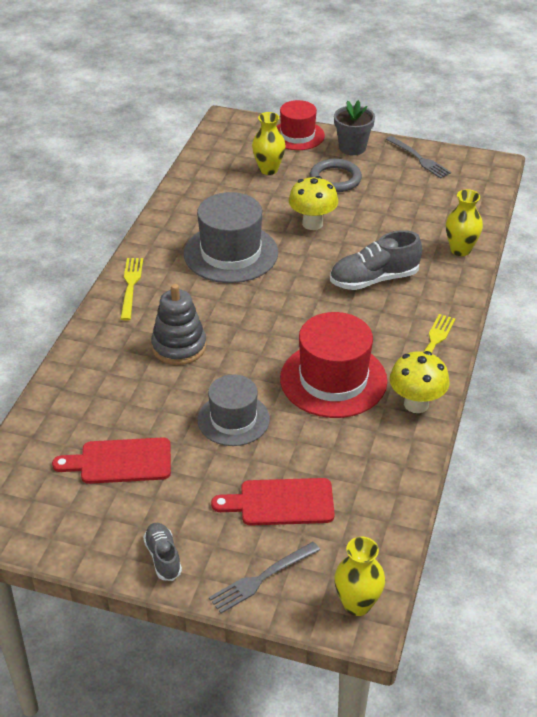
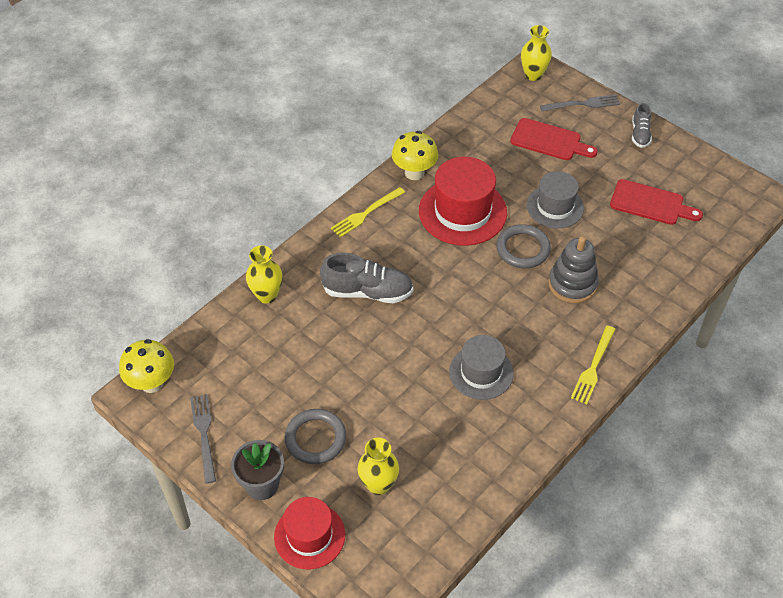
camera: 155 degrees left, 10 degrees up
(231, 253) = (481, 372): grey hat -> grey hat, size x0.65
(247, 363) = (523, 249): none -> grey ring
(312, 223) = (380, 381): yellow mushroom -> yellow mushroom (152, 383)

